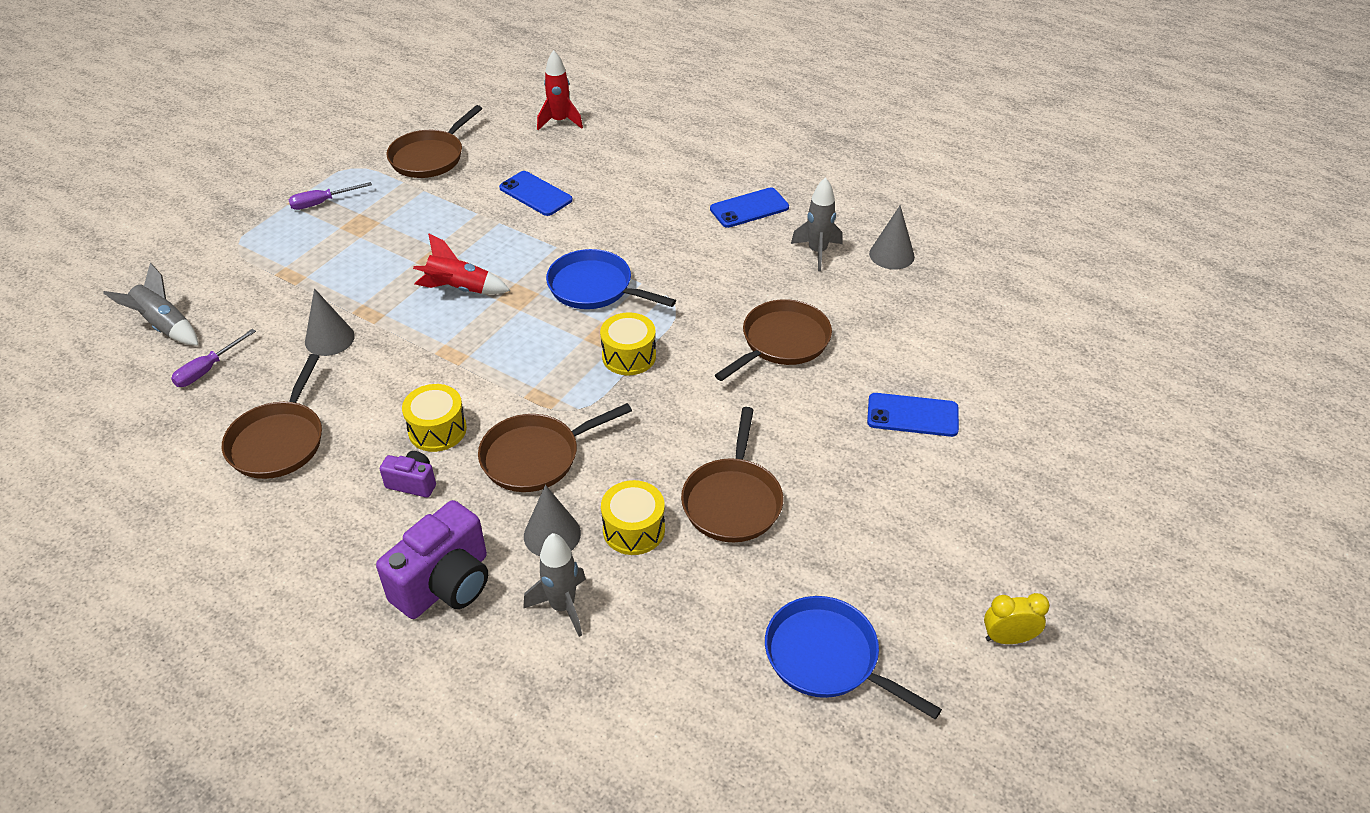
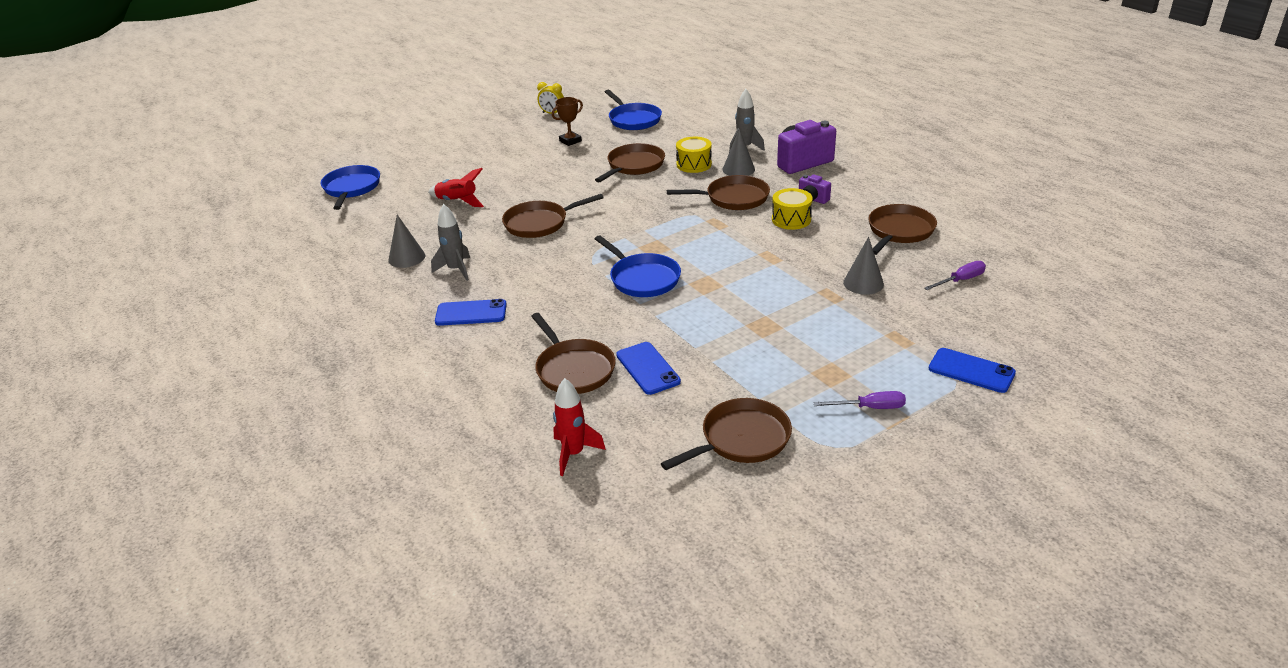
camera: 155 degrees left, 10 degrees down
(164, 326) = (1008, 318): grey rocket -> none
(459, 289) = (751, 298): red rocket -> red rocket (457, 202)
(604, 179) = (573, 369): none -> brown pan
(629, 356) = (646, 234): yellow drum -> none
(893, 547) = (570, 141): none -> brown trophy
(912, 415) = (503, 179): blue phone -> blue phone (971, 371)
(1107, 344) = (351, 188): none -> blue pan

